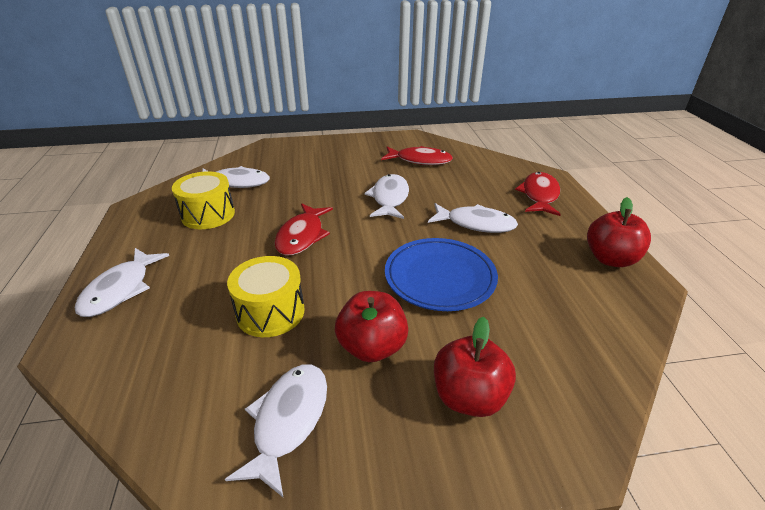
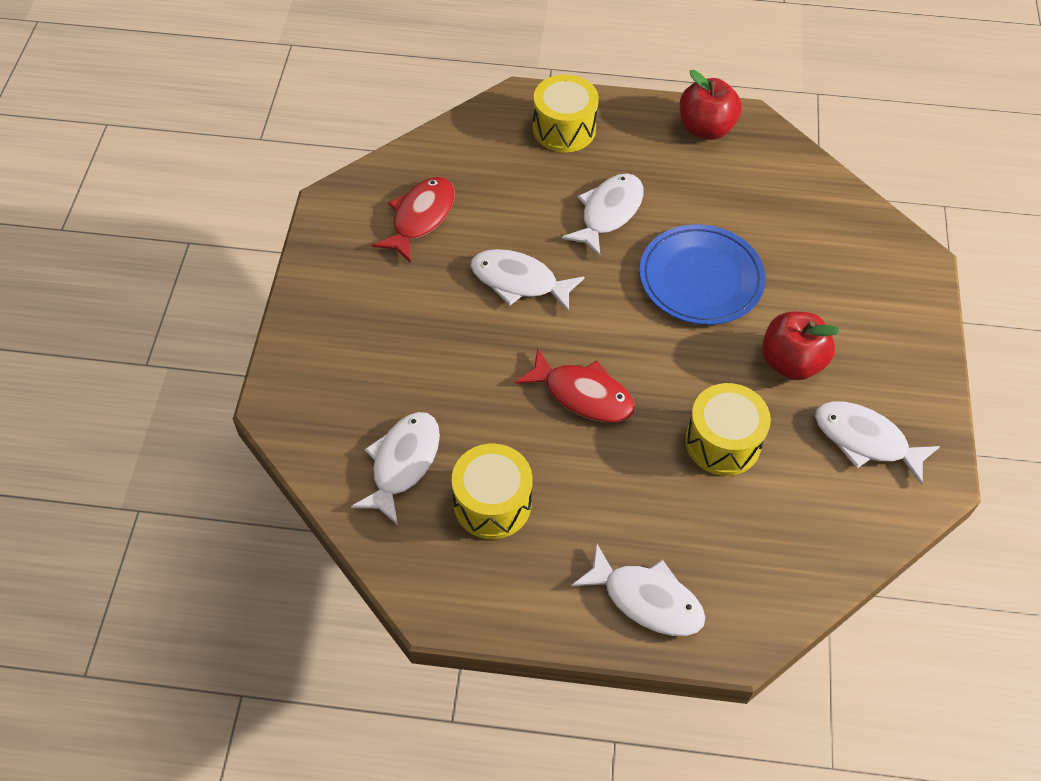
camera: 75 degrees left, 20 degrees up
(469, 397) = (860, 307): red apple -> none
(539, 195) = (564, 129): red fish -> yellow drum

